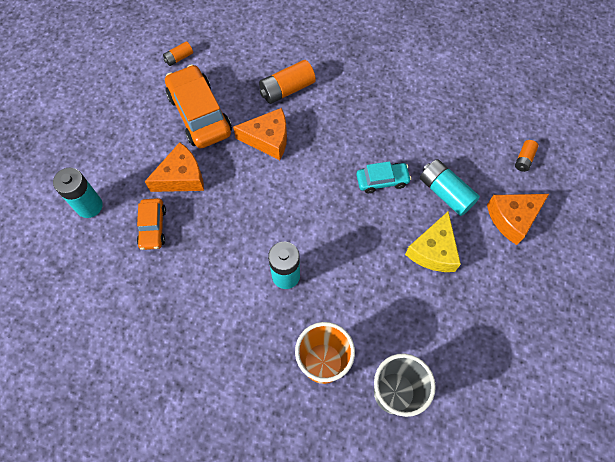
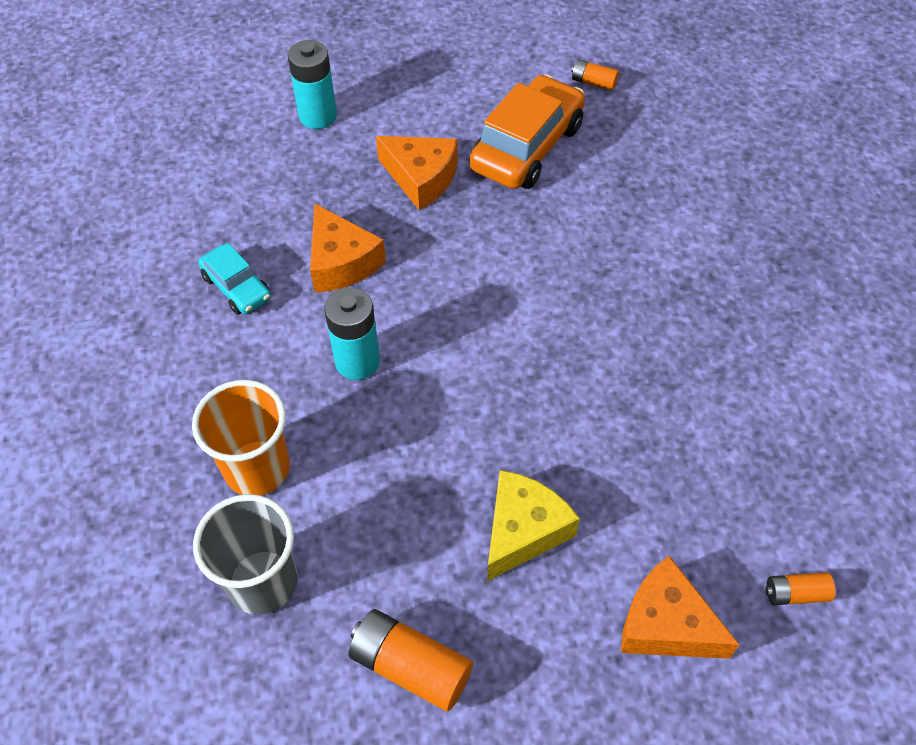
camera: 60 degrees right, 10 degrees down
(153, 227) = (331, 188): orange car -> none
(268, 139) = (550, 237): orange cheese -> orange cheese (341, 262)
(287, 89) = (647, 217): orange battery -> orange battery (410, 666)
(382, 180) = (591, 404): turquoise car -> turquoise car (237, 287)
(433, 251) = (523, 530): yellow cheese -> yellow cheese turned 135 degrees clockwise
(445, 192) = (637, 501): turquoise battery -> none

